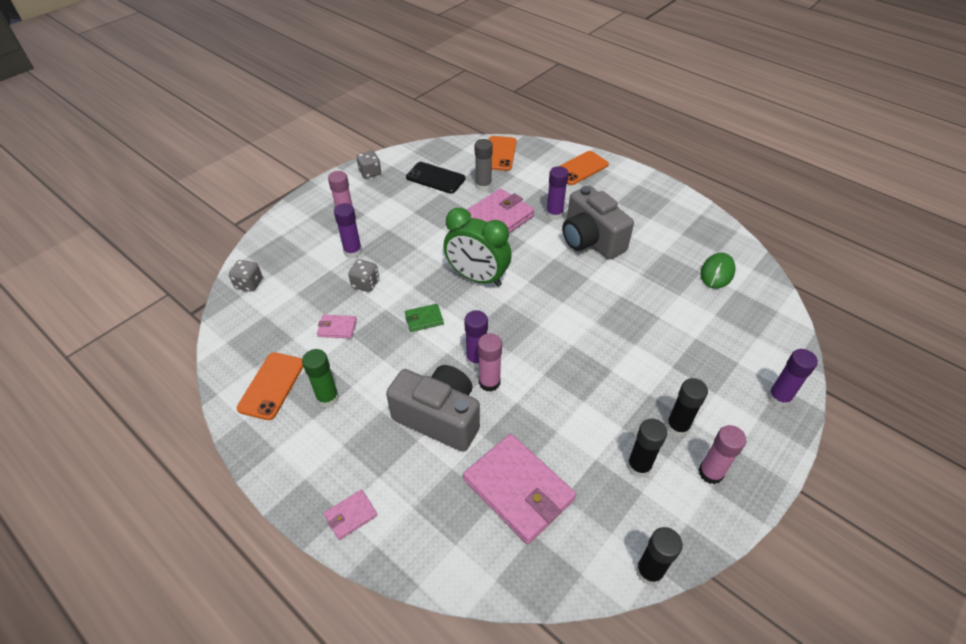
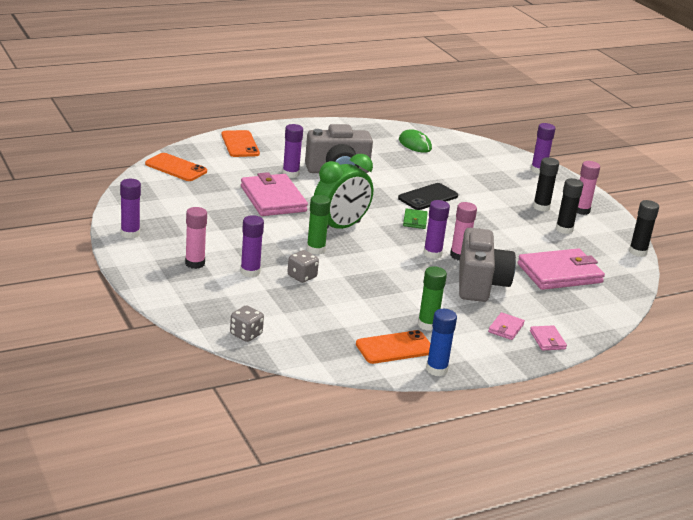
camera: 70 degrees left, 20 degrees down
(245, 430) = (436, 369): none -> blue glue stick
(272, 385) = (395, 348): orange phone -> orange phone turned 60 degrees counterclockwise
(337, 328) = (348, 303): pink wallet -> pink wallet (506, 328)
(370, 173) = (130, 234): grey dice -> purple glue stick
(421, 276) = (316, 249): none -> green glue stick
(424, 319) = (370, 262): green wallet -> green wallet (415, 220)
(435, 178) = (179, 206): black phone -> black phone (428, 197)
(439, 418) = (480, 284): grey camera -> grey camera turned 135 degrees clockwise
(483, 186) = (217, 189): grey glue stick -> none

